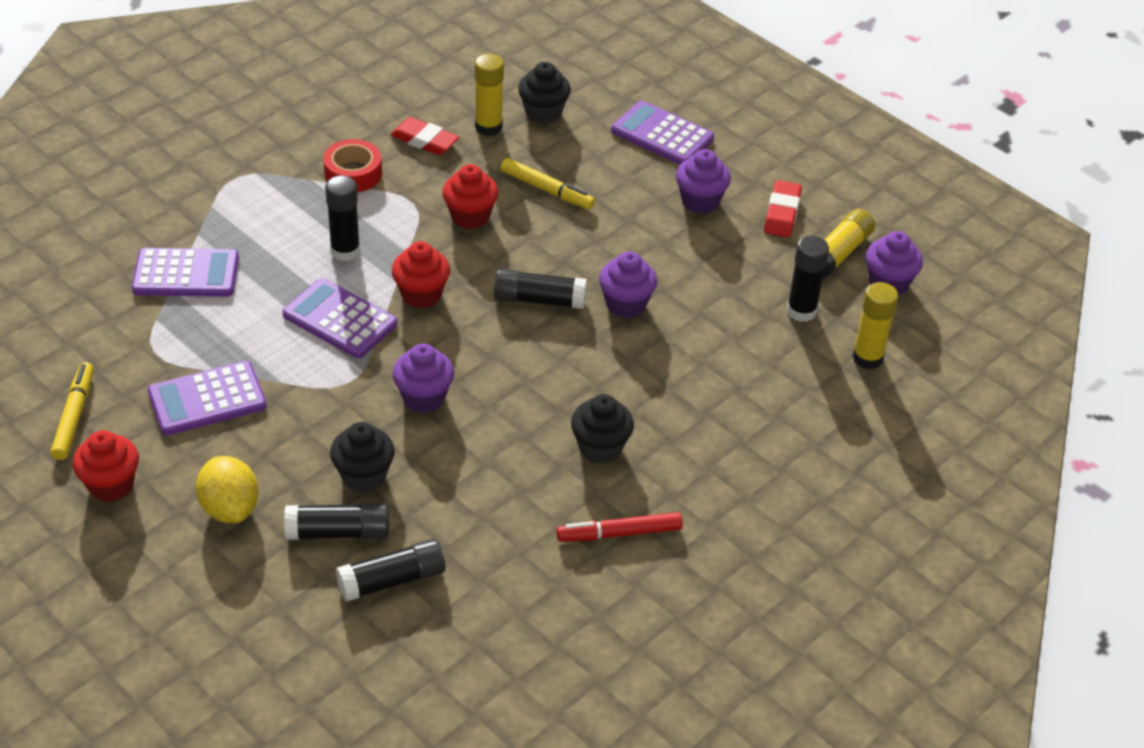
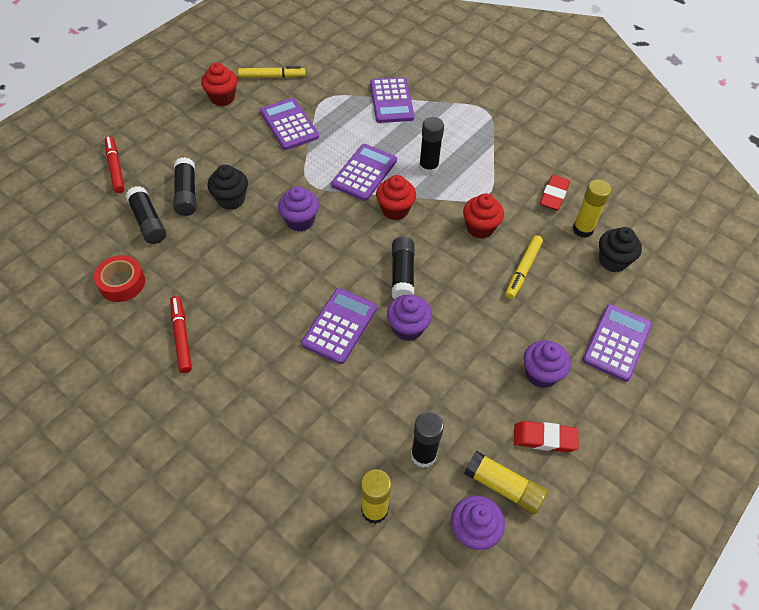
camera: 85 degrees right, 10 degrees up
(230, 508) = (205, 146): yellow lemon -> none
(254, 632) = (115, 168): none -> red marker
(353, 173) = (506, 162): red tape -> red tape (122, 283)
(600, 448) = (260, 321): black cupcake -> none
(616, 368) = (339, 326): none -> purple calculator

